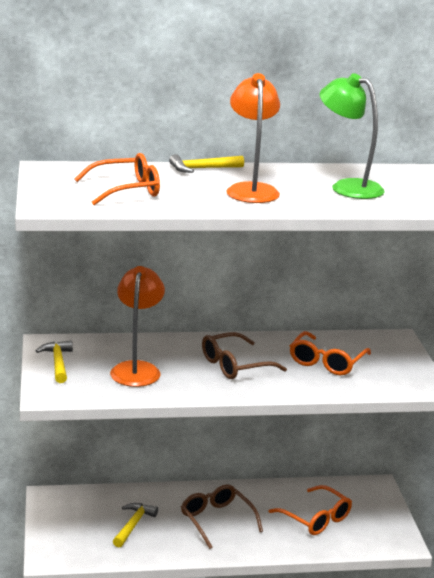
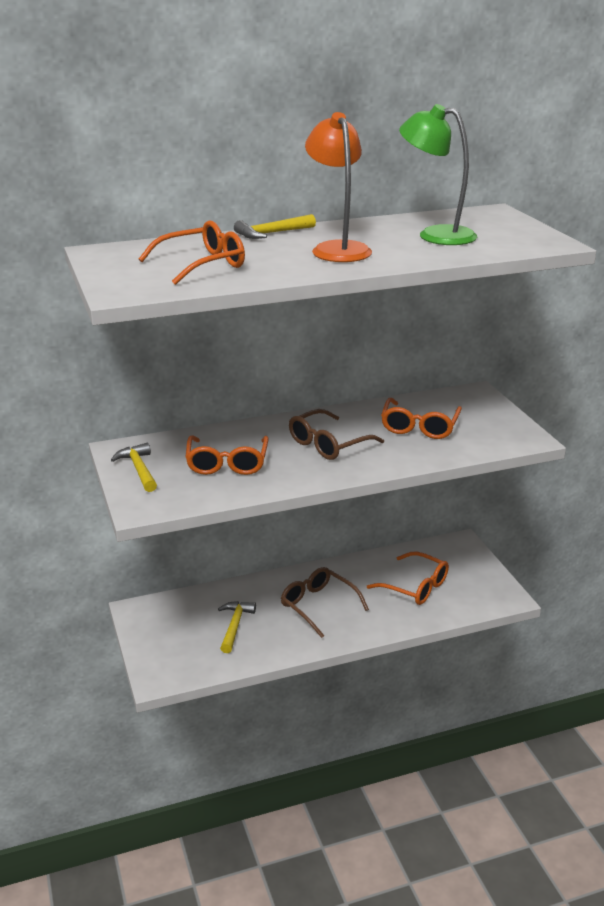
camera: 10 degrees left, 5 degrees up
(137, 369) = (227, 463): orange lamp -> orange glasses

